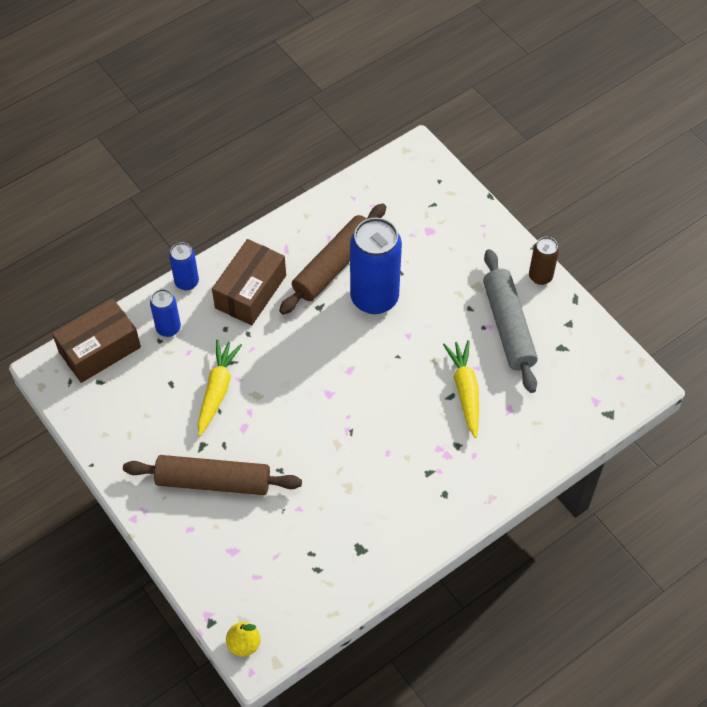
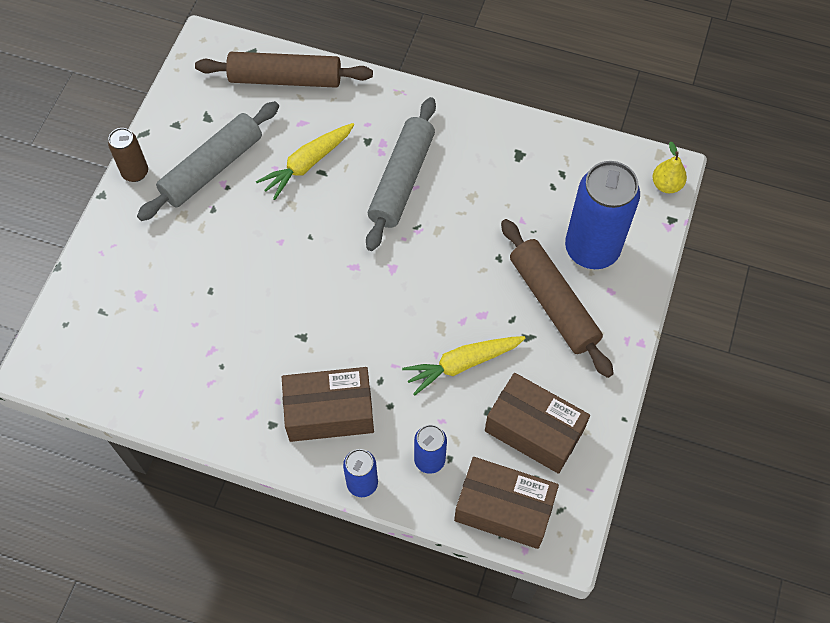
camera: 125 degrees left, 5 degrees up
(133, 402) = (534, 430): none -> brown box
(334, 265) = (242, 355): brown rolling pin -> brown rolling pin (285, 79)
(374, 298) = (257, 295): blue can -> blue can (592, 249)
(400, 447) = (402, 180): none -> grey rolling pin

